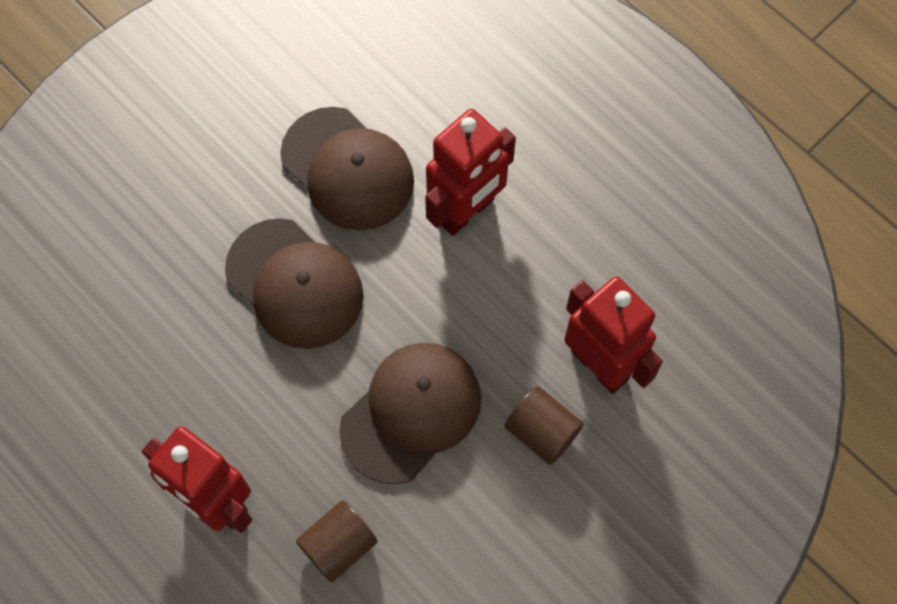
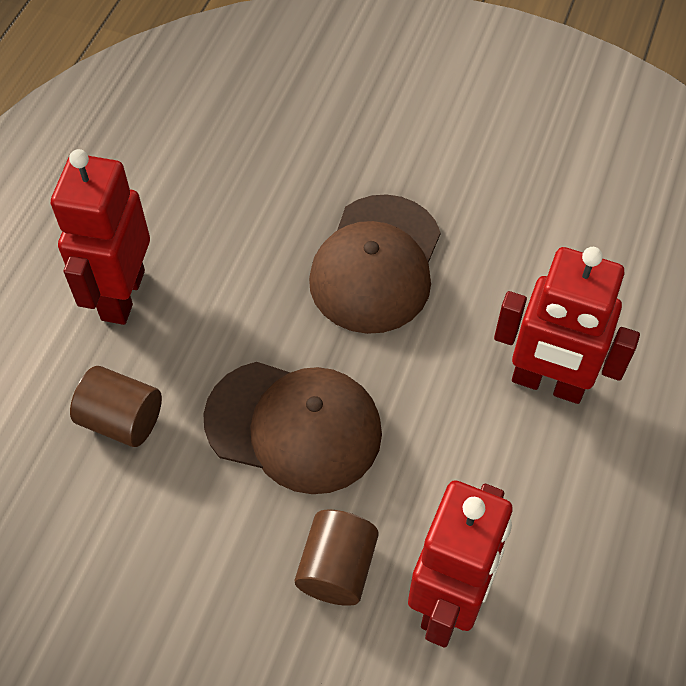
camera: 65 degrees right, 10 degrees down
(347, 169) = (524, 256): brown cap -> none

